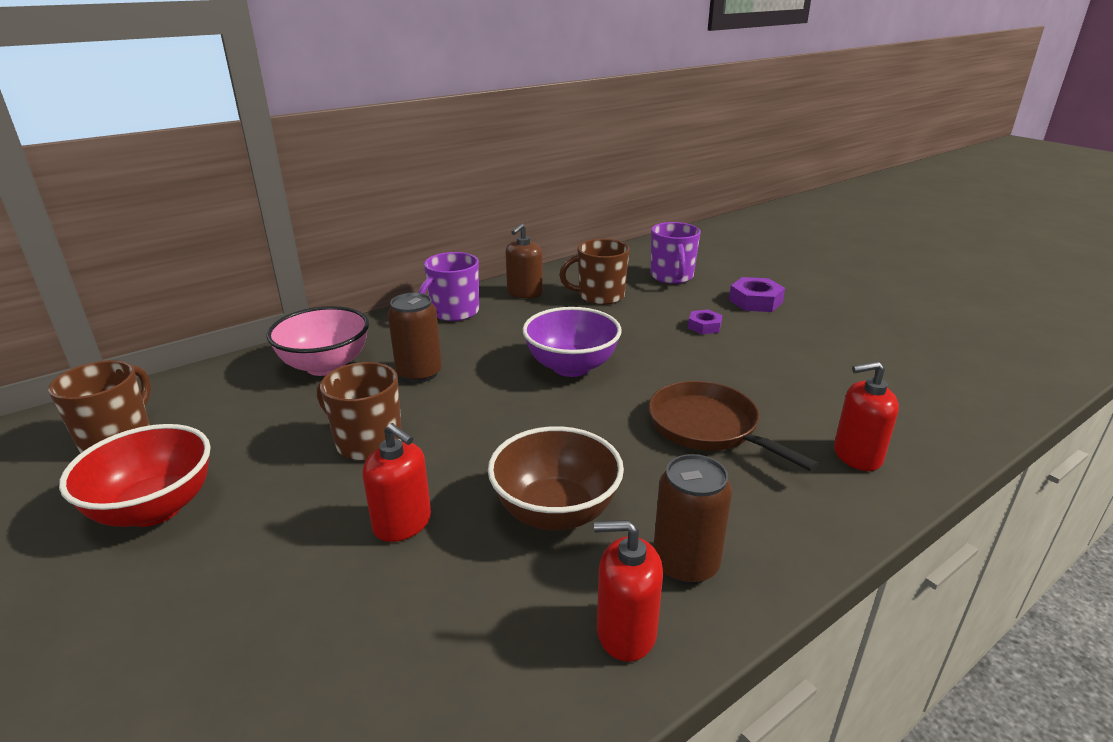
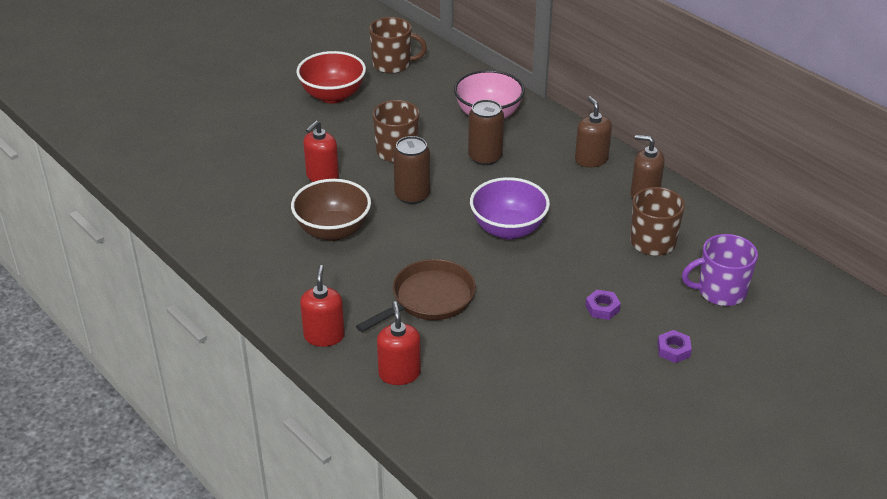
camera: 85 degrees right, 10 degrees up
(454, 312) = (591, 159): purple mug -> brown soap dispenser
(626, 632) = (243, 258): red soap dispenser -> red soap dispenser (324, 336)
(685, 564) = (289, 281): brown can -> brown can (412, 195)
(755, 301) = (673, 350): purple nut -> purple nut, size x0.63

